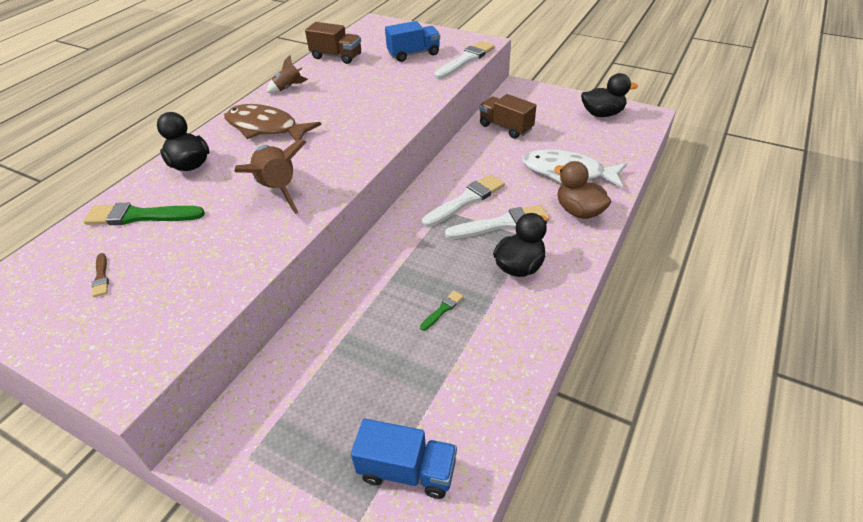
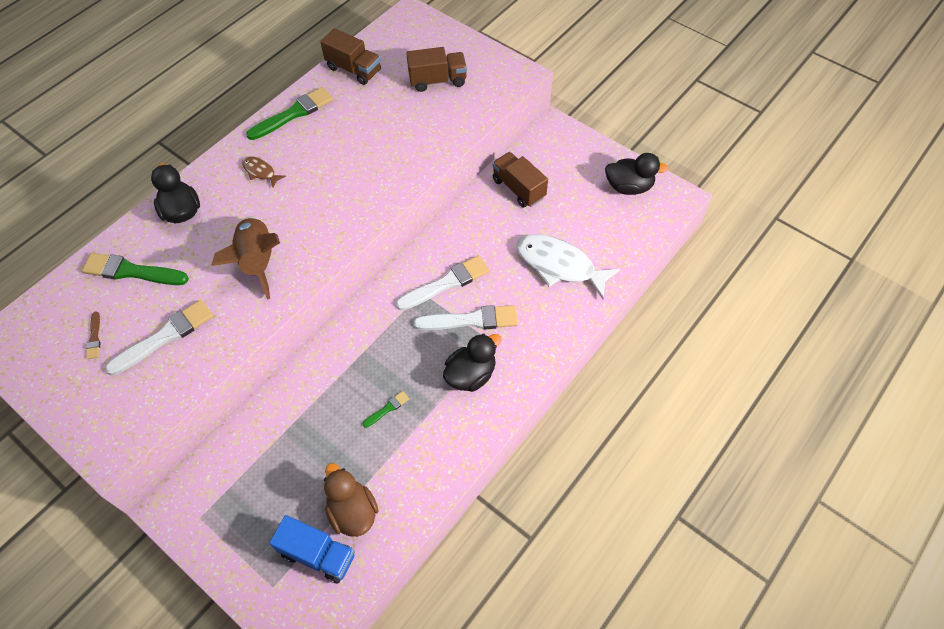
camera: 10 degrees right, 15 degrees up
(265, 128) = (260, 172): brown fish -> brown fish, size x0.48
(288, 88) = (294, 113): brown rocket -> green brush
(414, 54) = (437, 80): blue truck -> brown truck
(466, 60) = (491, 101): white brush -> white brush (165, 336)
(579, 211) = (551, 319): brown duck -> brown duck (352, 511)

